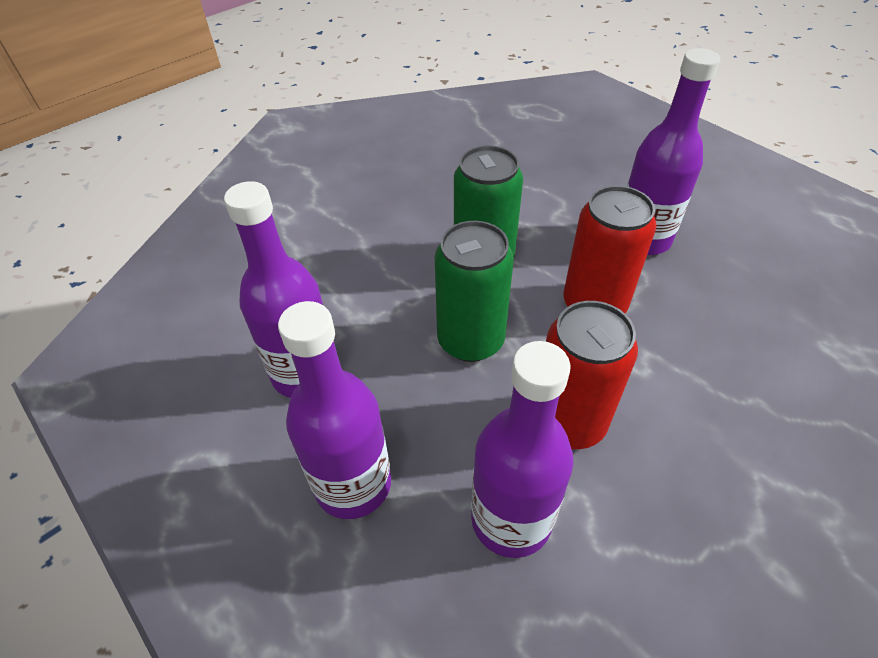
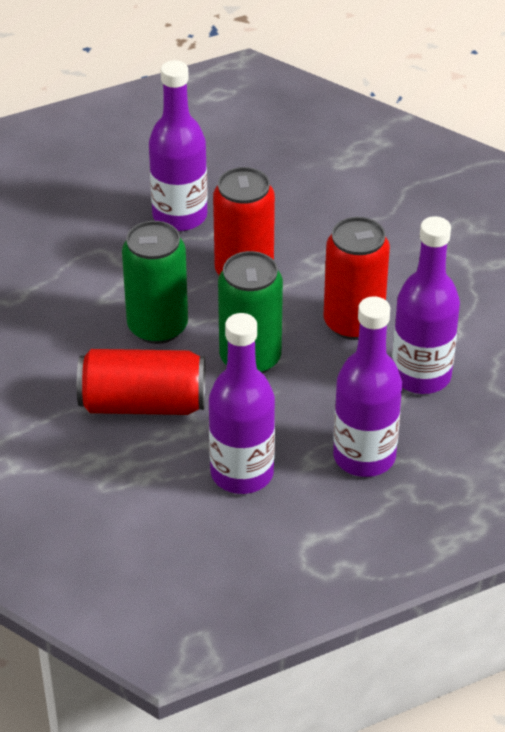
camera: 75 degrees left, 5 degrees down
(380, 277) = (143, 403): none -> red can

